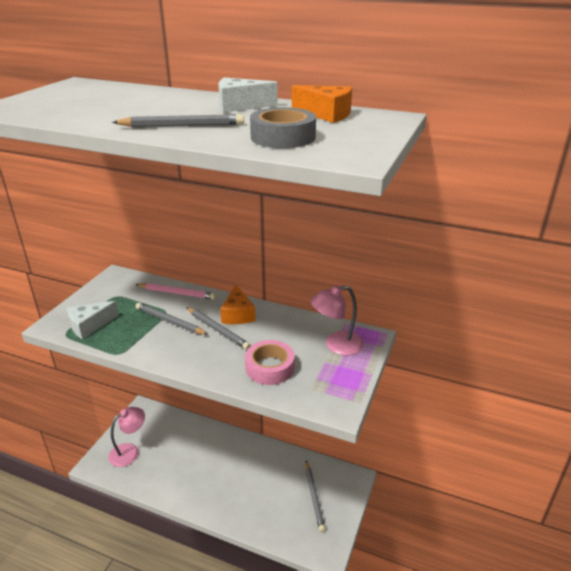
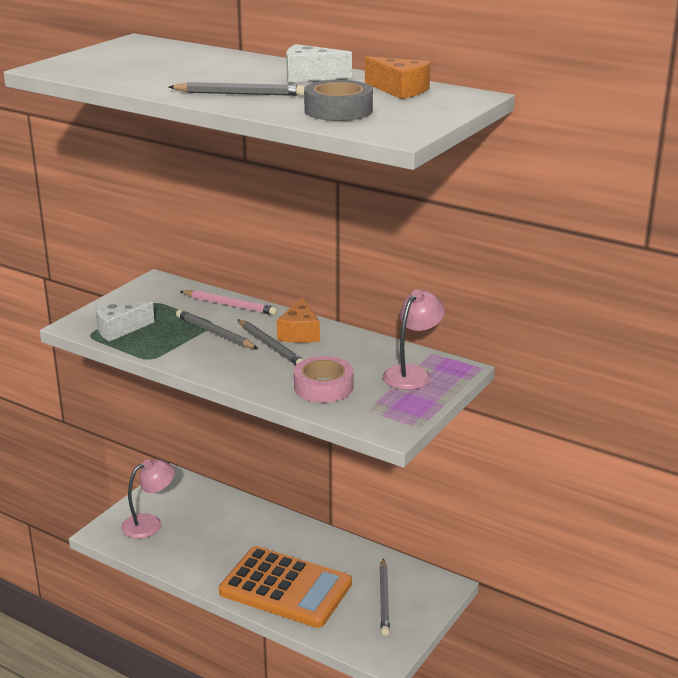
camera: 10 degrees right, 5 degrees down
(240, 497) = (285, 588): none -> orange calculator
(336, 345) = (412, 373): pink lamp -> pink lamp turned 135 degrees clockwise

